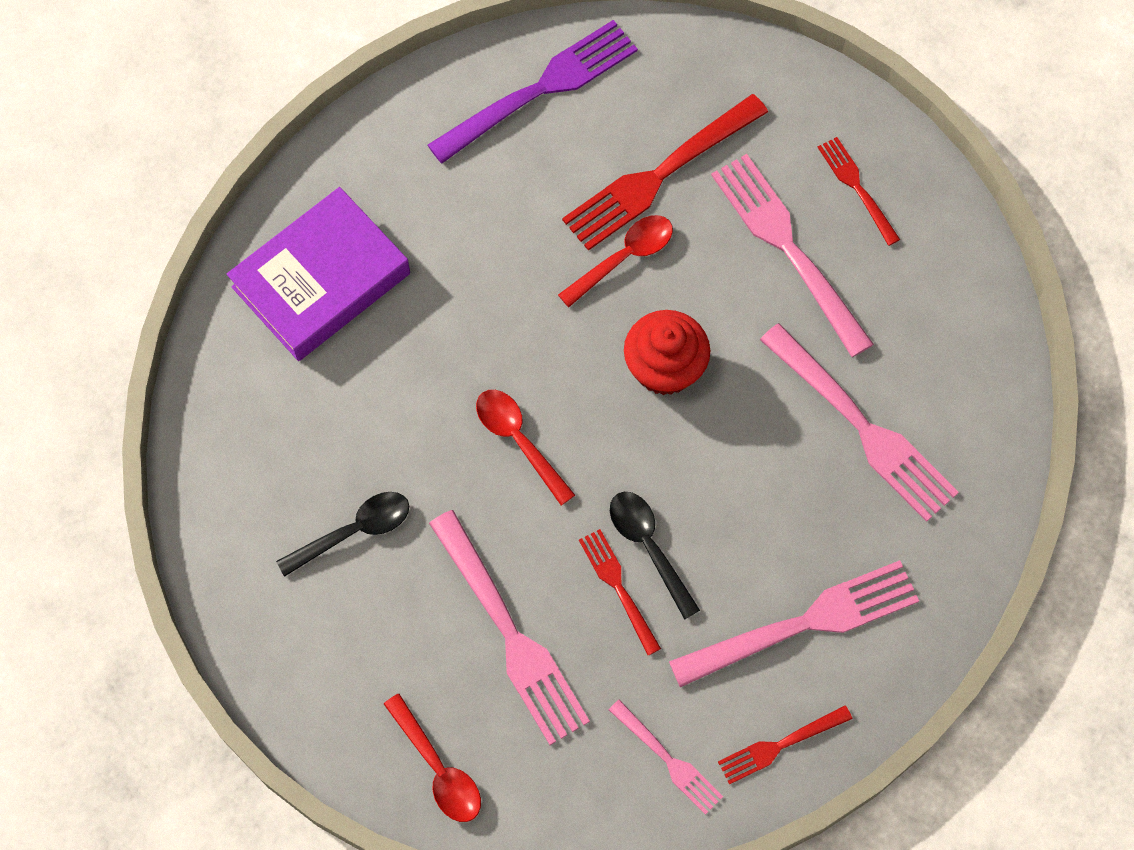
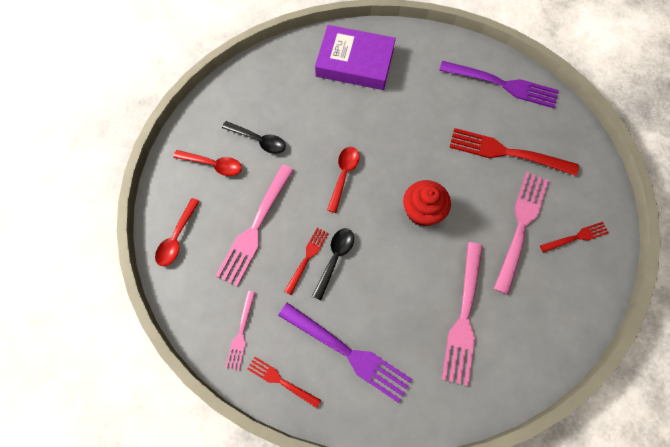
camera: 55 degrees right, 0 degrees up
(623, 258) = (458, 163): red spoon -> red spoon (213, 164)
(803, 624) = (348, 352): pink fork -> purple fork
(857, 187) = (576, 237): red fork -> red fork turned 45 degrees clockwise

